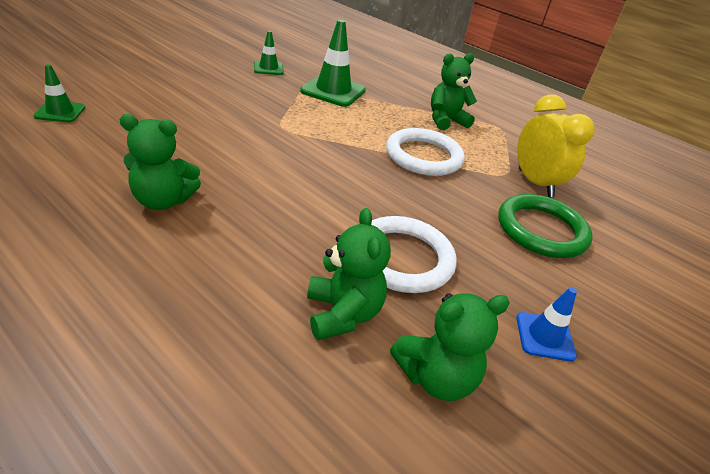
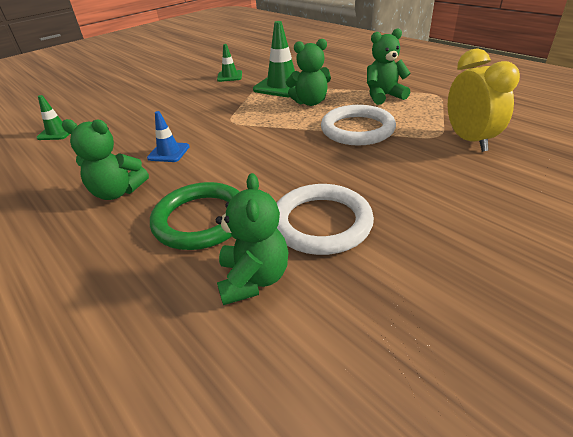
camera: 15 degrees right, 0 degrees up
(436, 377) = (338, 337): green teddy bear -> green teddy bear (310, 102)
(541, 230) = (471, 184): green ring -> green ring (201, 220)
(545, 336) = (464, 290): blue traffic cone -> blue traffic cone (168, 152)

